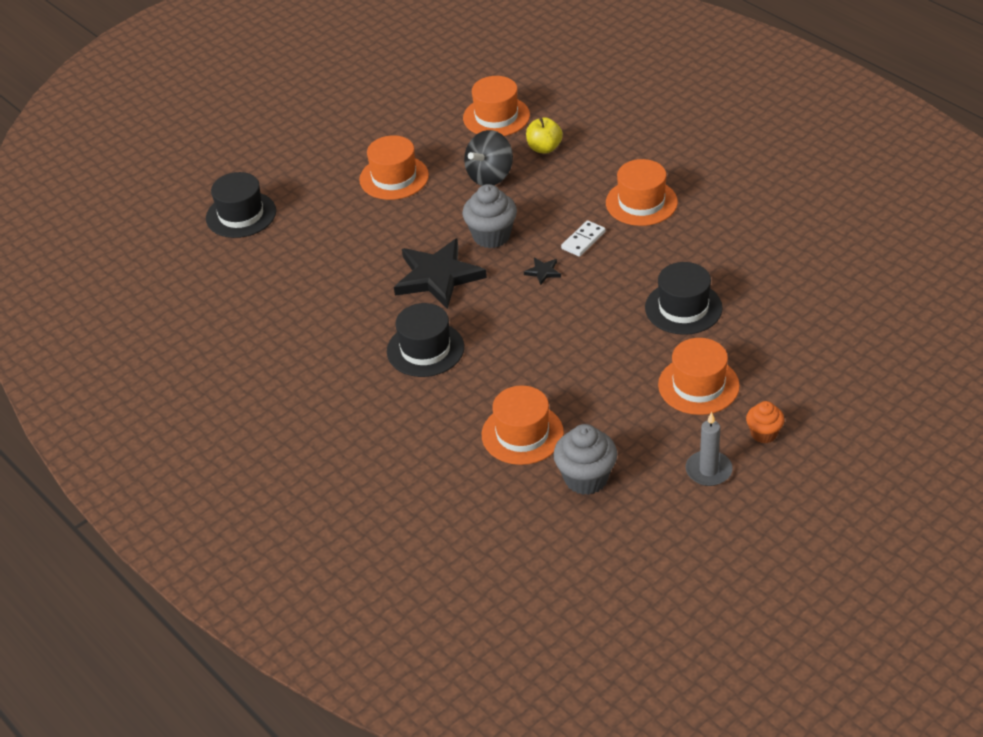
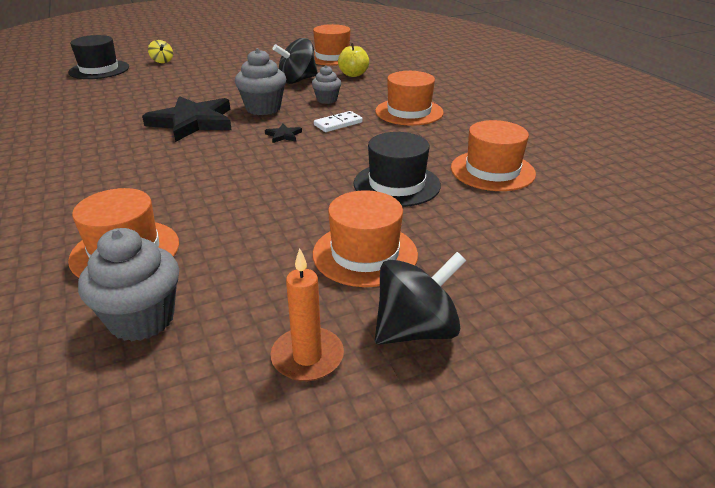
camera: 15 degrees right, 10 degrees down
(299, 178) = (162, 61): none -> yellow spinning top
(394, 177) = (226, 70): orange hat -> orange hat (492, 171)
(425, 349) = (122, 163): black hat -> none
(546, 204) = (327, 100): none -> grey cupcake
(708, 470) = (307, 357): grey candle -> orange candle
(764, 434) = (416, 330): orange cupcake -> black spinning top

